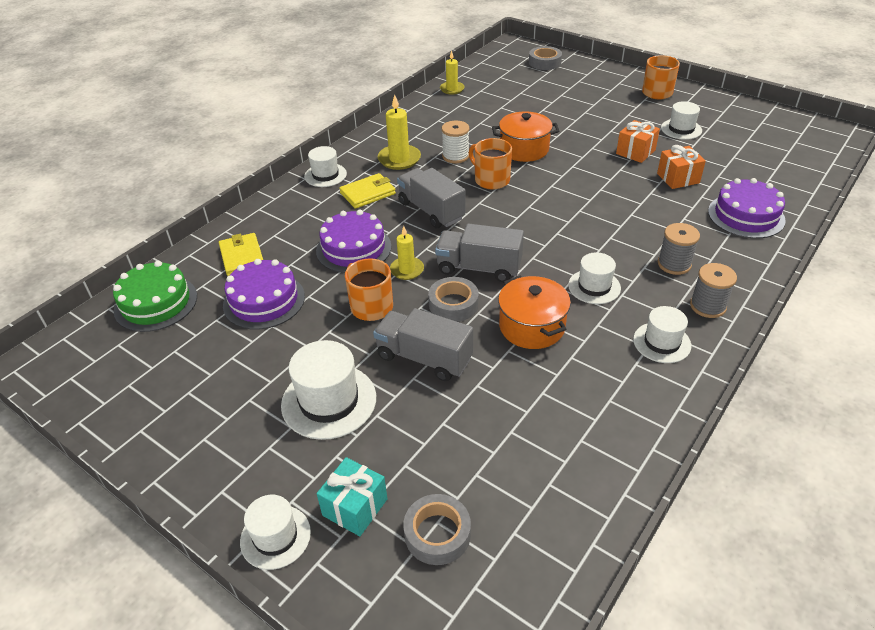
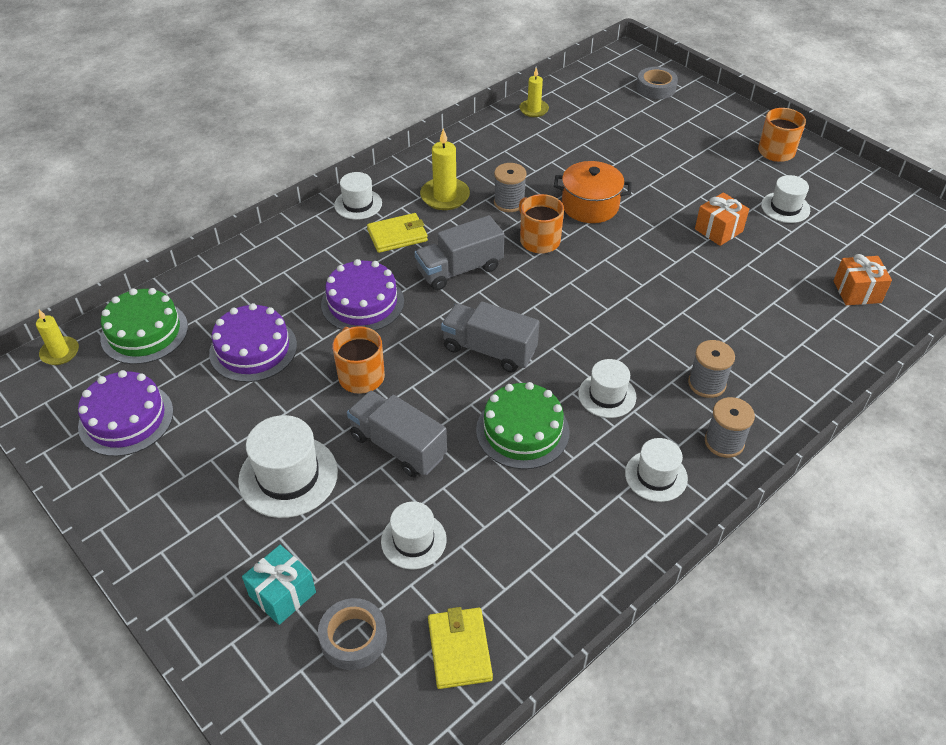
camera: 10 degrees right, 5 degrees up
(242, 257) = (243, 292): yellow wallet -> yellow wallet (459, 649)
(275, 536) = (200, 608): white hat -> white hat (413, 540)
(407, 270) = (411, 339): yellow candle -> yellow candle (60, 352)
(431, 211) = (459, 269): grey truck -> grey truck turned 90 degrees counterclockwise
(453, 304) = (448, 389): grey tape -> none
(455, 156) = (509, 202): white spool -> grey spool
(532, 326) = (522, 431): orange pot -> green cake
(678, 178) = (755, 273): orange gift -> orange gift (857, 291)
(746, 216) = (815, 336): purple cake -> purple cake (126, 419)

